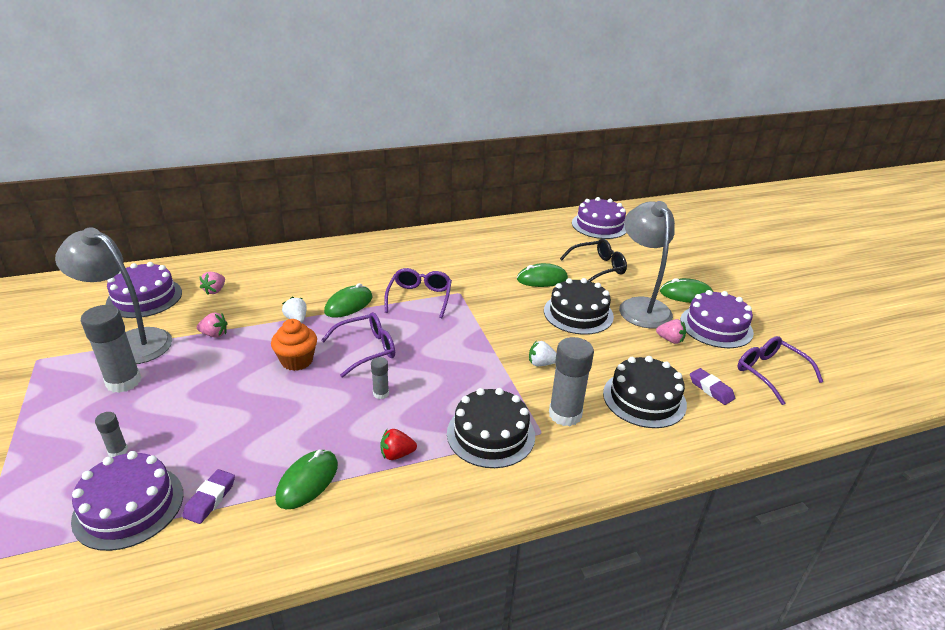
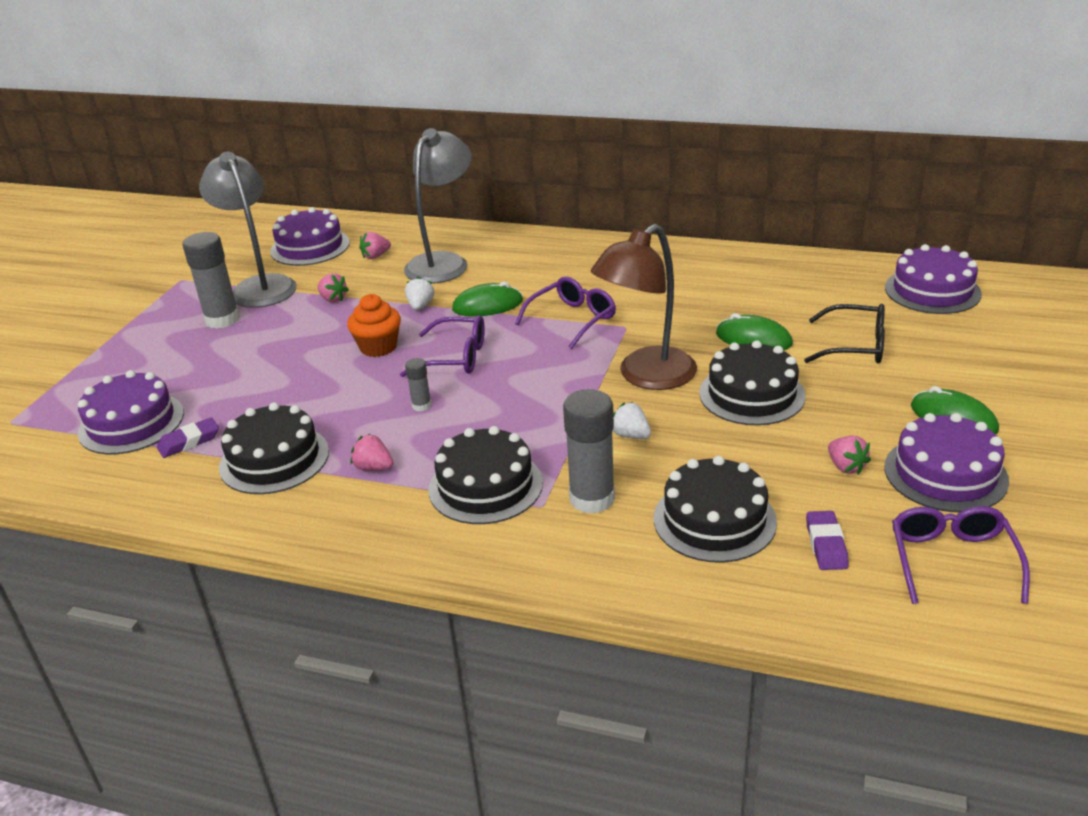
camera: 40 degrees right, 0 degrees up
(118, 451) = (165, 376): grey glue stick -> none
(307, 481) = (274, 459): green mouse -> black cake
(397, 454) = (373, 467): red strawberry -> pink strawberry
(508, 322) = (646, 376): none -> brown lamp
(640, 306) = (856, 412): grey lamp -> grey lamp (443, 262)

